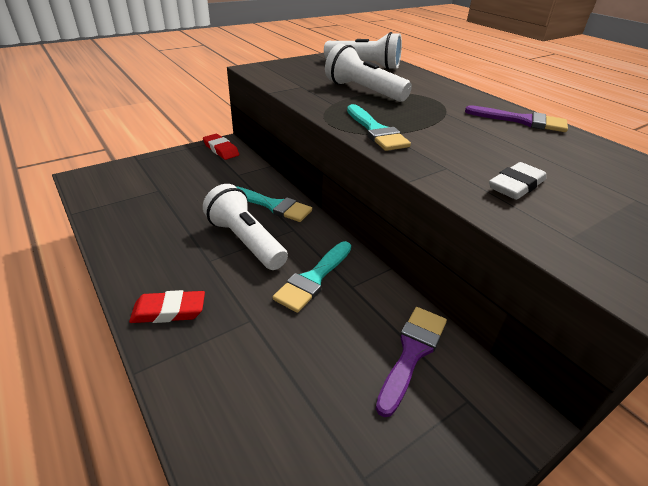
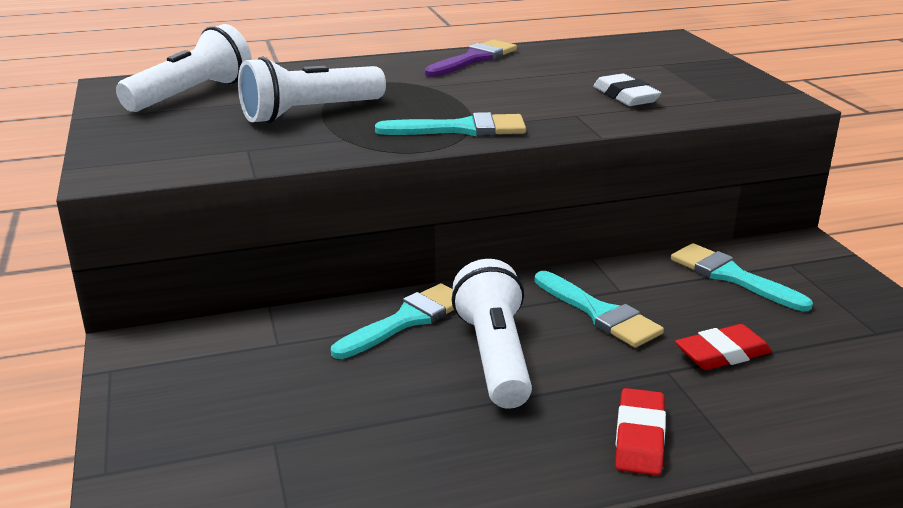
camera: 70 degrees left, 10 degrees down
(221, 149) = (157, 353): red eraser -> red eraser (722, 353)
(246, 241) = (495, 356): white flashlight -> white flashlight turned 105 degrees clockwise
(412, 352) = (731, 276): purple brush -> turquoise brush

